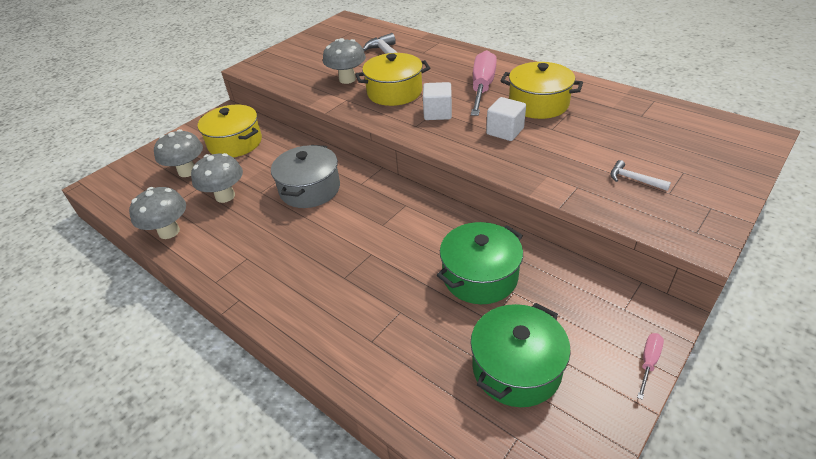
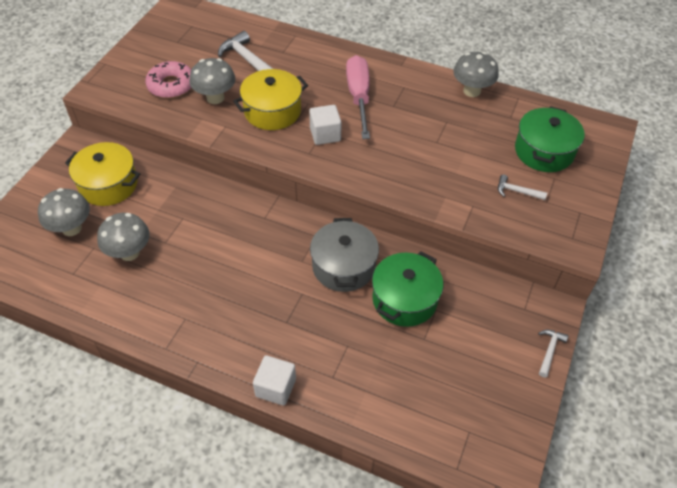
camera: 20 degrees left, 10 degrees up
(169, 231) = (89, 303): grey mushroom -> grey mushroom (472, 91)
(310, 189) = (215, 231): grey pot -> grey pot (343, 266)
(313, 68) = (171, 85): none -> pink donut
(505, 131) = (395, 150): white cube -> white cube (275, 387)
(516, 368) = (455, 376): green pot -> green pot (544, 151)
(538, 104) = (417, 112): yellow pot -> none
(648, 362) = (549, 351): pink screwdriver -> white hammer

